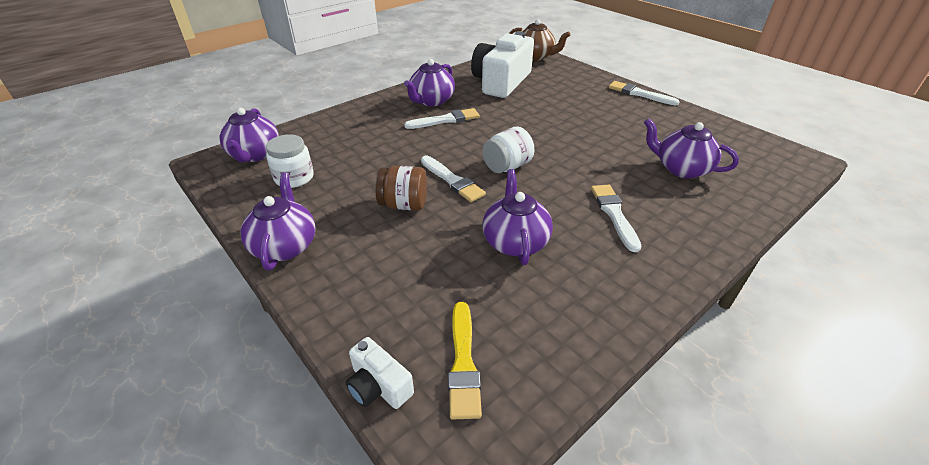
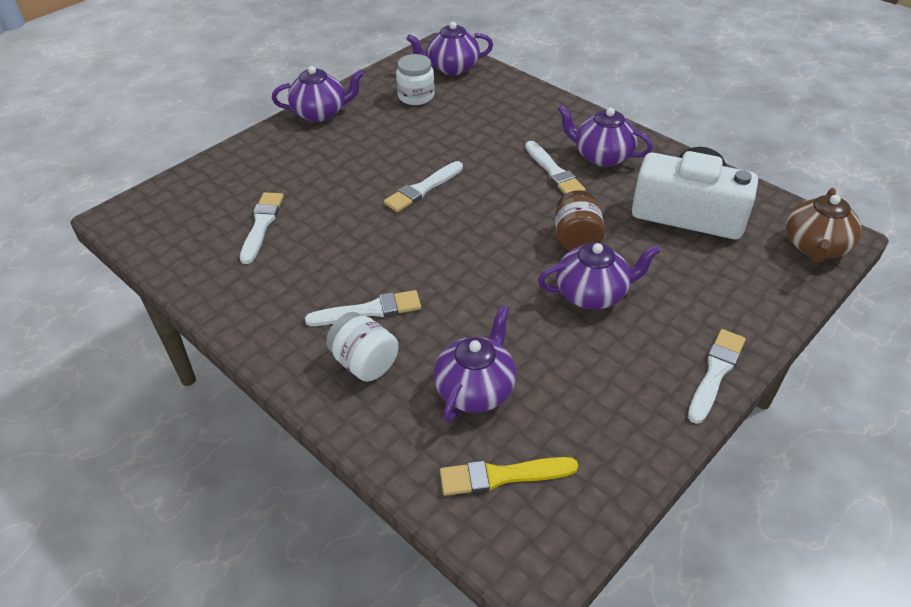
camera: 85 degrees right, 5 degrees up
(378, 386) = (179, 179): white camera -> none
(404, 205) = (378, 163): brown jar -> brown jar (576, 238)
(463, 363) = (190, 214): yellow brush -> yellow brush (502, 476)
(492, 289) = (262, 225): none -> white brush
(507, 166) = (456, 226): white jar -> white jar (365, 363)
(515, 242) = (323, 236): purple teapot -> purple teapot (592, 294)

